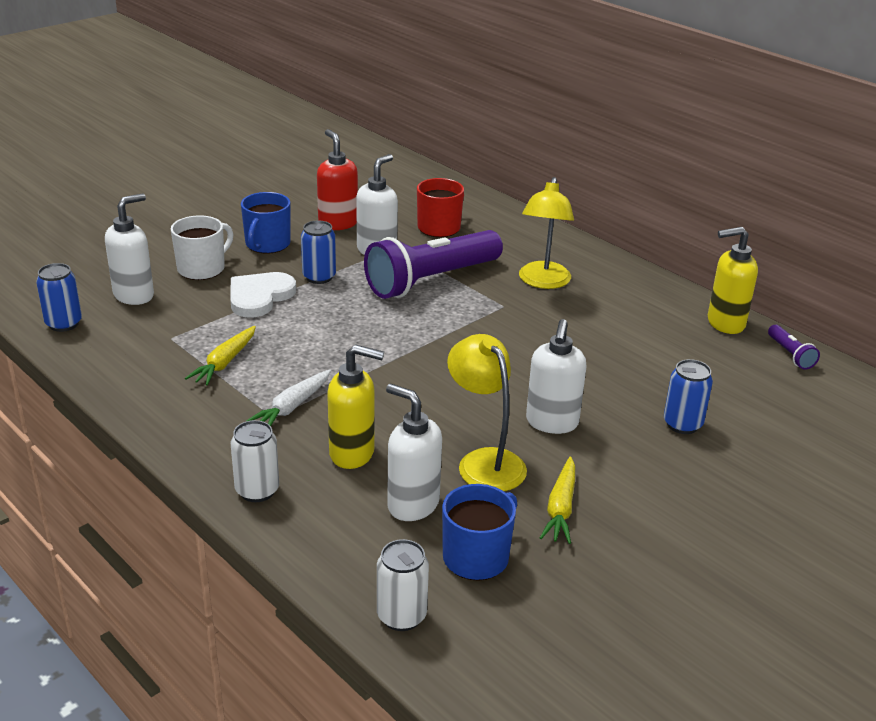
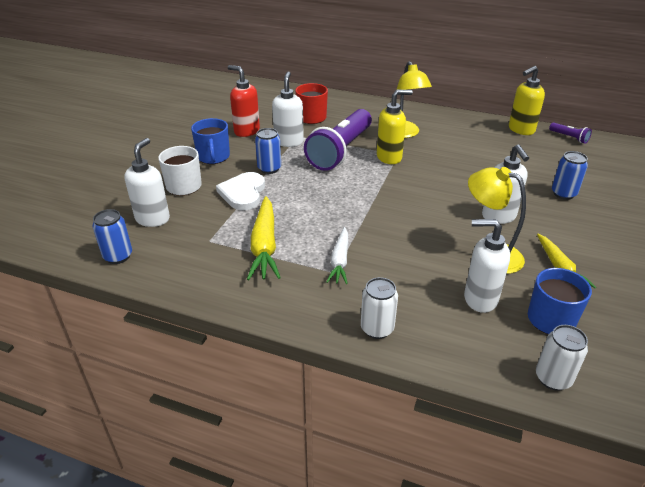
camera: 25 degrees left, 5 degrees up
(225, 362) = (264, 246): yellow carrot -> yellow carrot, size x1.57
(352, 453) = (409, 278): yellow soap dispenser -> yellow soap dispenser (389, 157)

